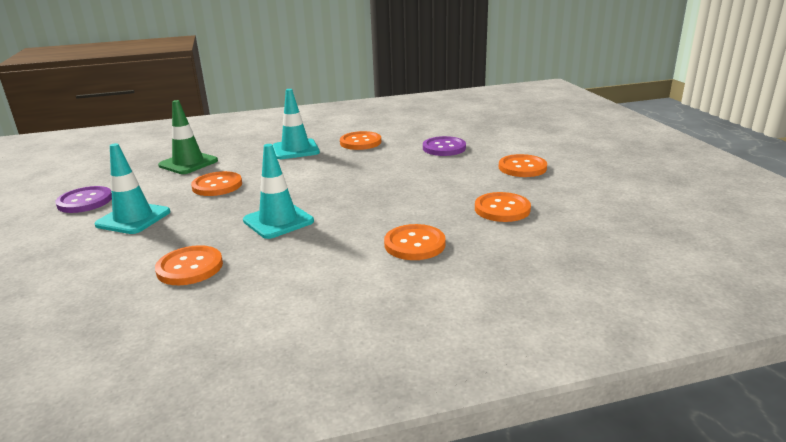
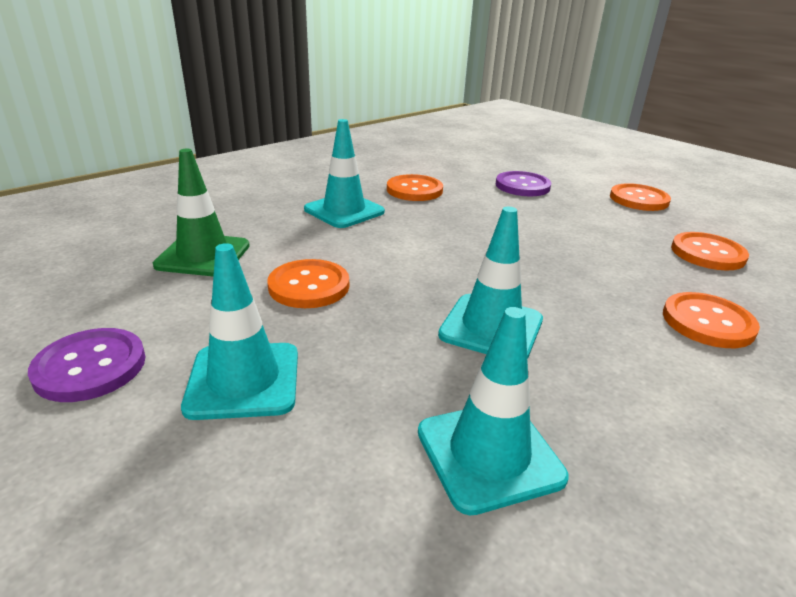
camera: 30 degrees left, 5 degrees up
(190, 267) = (489, 454): orange button -> turquoise traffic cone

